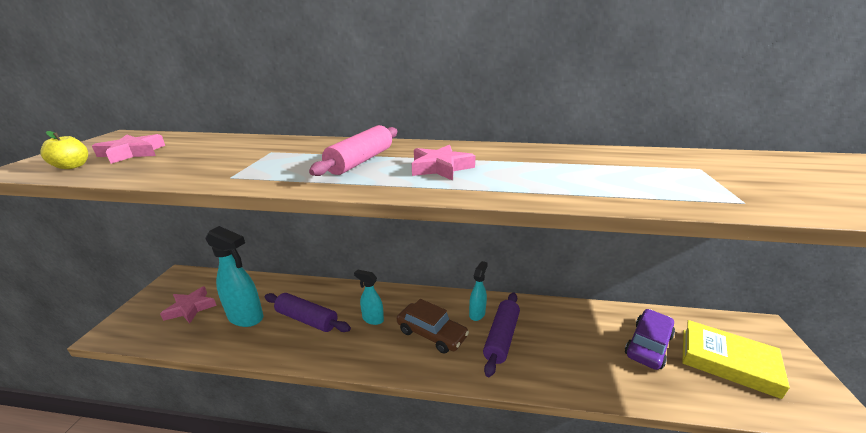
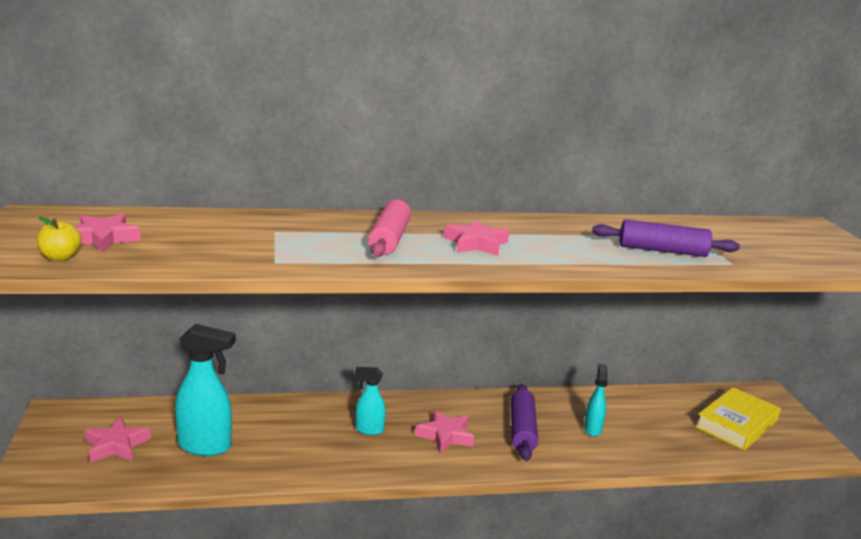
camera: 20 degrees left, 5 degrees down
(307, 319) = (287, 439): purple rolling pin -> purple rolling pin (662, 251)
(431, 334) = (445, 435): brown car -> pink star
(477, 314) = (486, 411): turquoise spray bottle -> turquoise spray bottle (592, 429)
(648, 345) = (666, 419): purple car -> none
(727, 361) = (736, 424): yellow book -> yellow book turned 60 degrees counterclockwise

